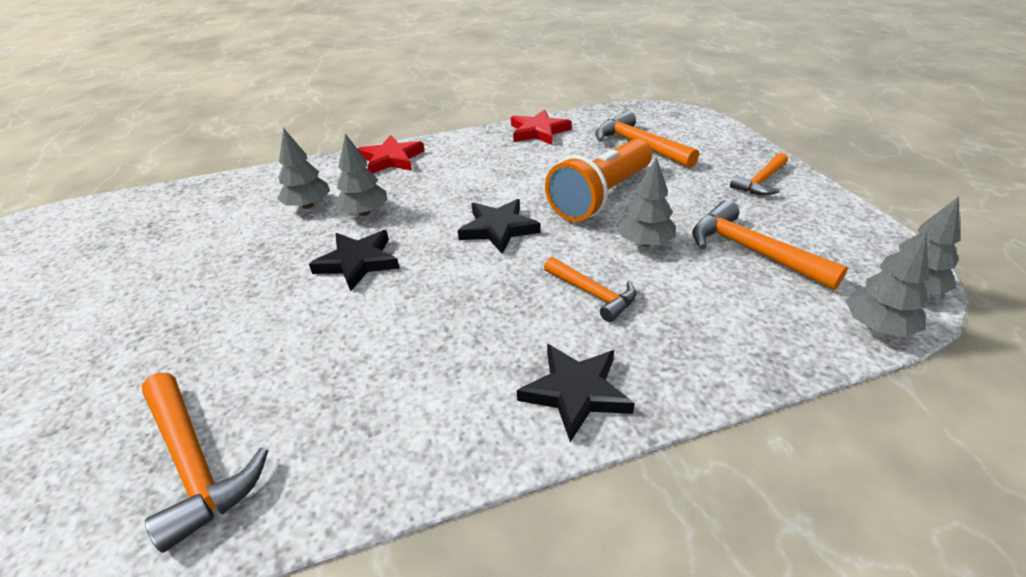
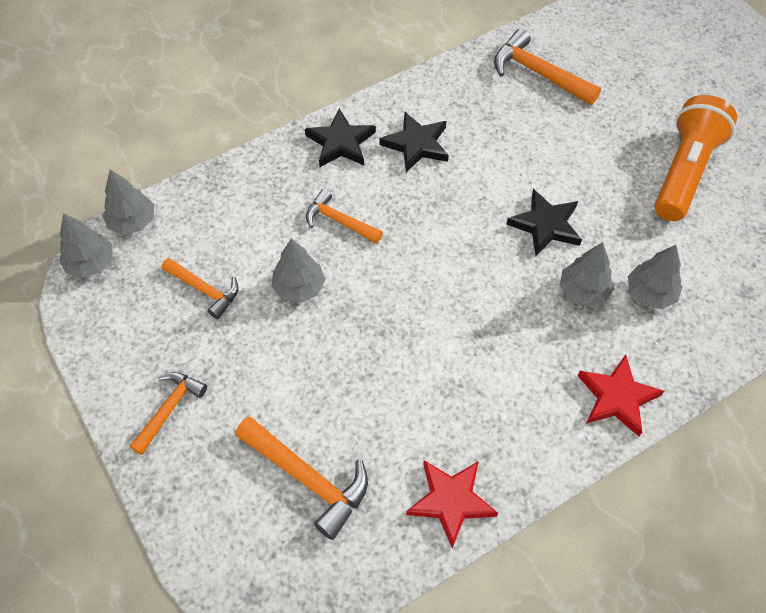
camera: 165 degrees right, 20 degrees up
(498, 229) = (438, 286): black star -> black star (416, 144)
(601, 196) = (346, 354): orange flashlight -> orange flashlight (684, 171)
(752, 251) = (204, 290): orange hammer -> orange hammer, size x0.65

